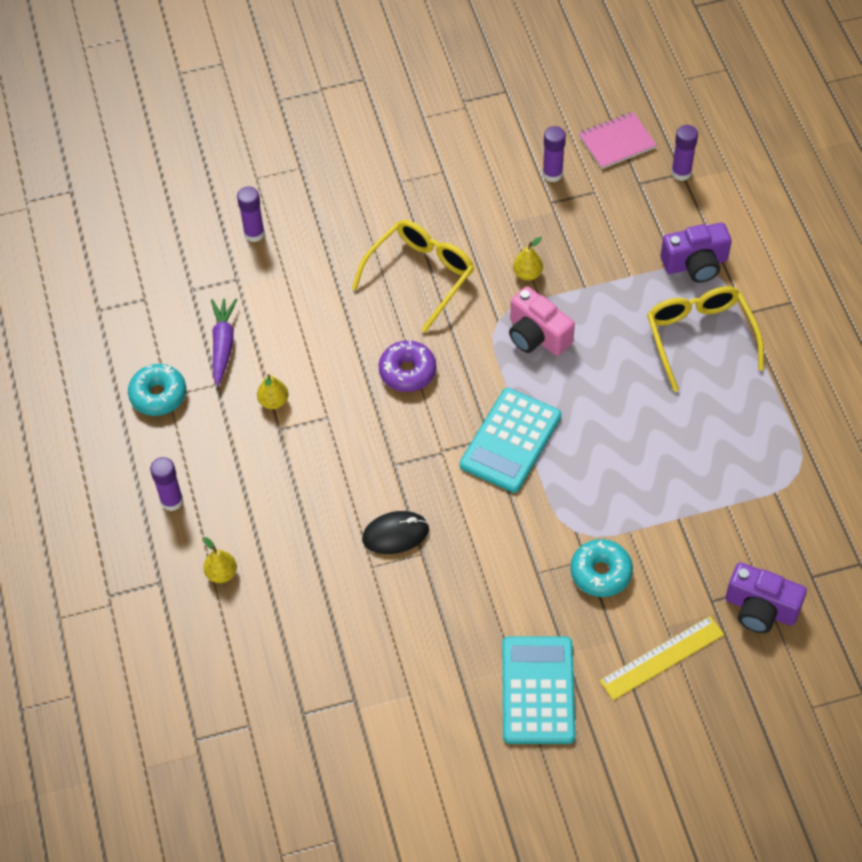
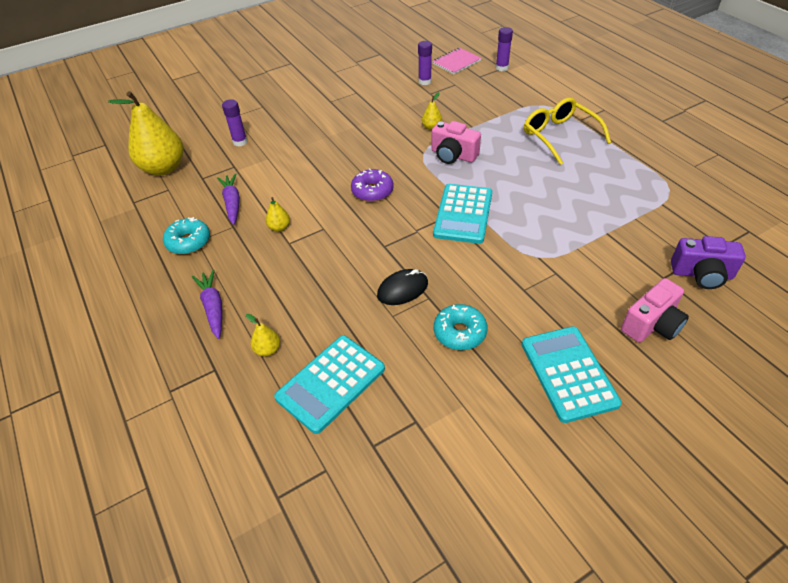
camera: 15 degrees left, 10 degrees down
(144, 258) = (163, 168): none -> yellow pear
(172, 501) = (213, 307): purple glue stick -> purple carrot
(279, 633) = (330, 383): none -> turquoise calculator
(419, 276) = (361, 142): yellow glasses -> none
(601, 573) = (571, 278): turquoise donut -> turquoise donut (459, 332)
(662, 658) = (652, 324): yellow ruler -> pink camera
(695, 264) = (535, 104): purple camera -> none

